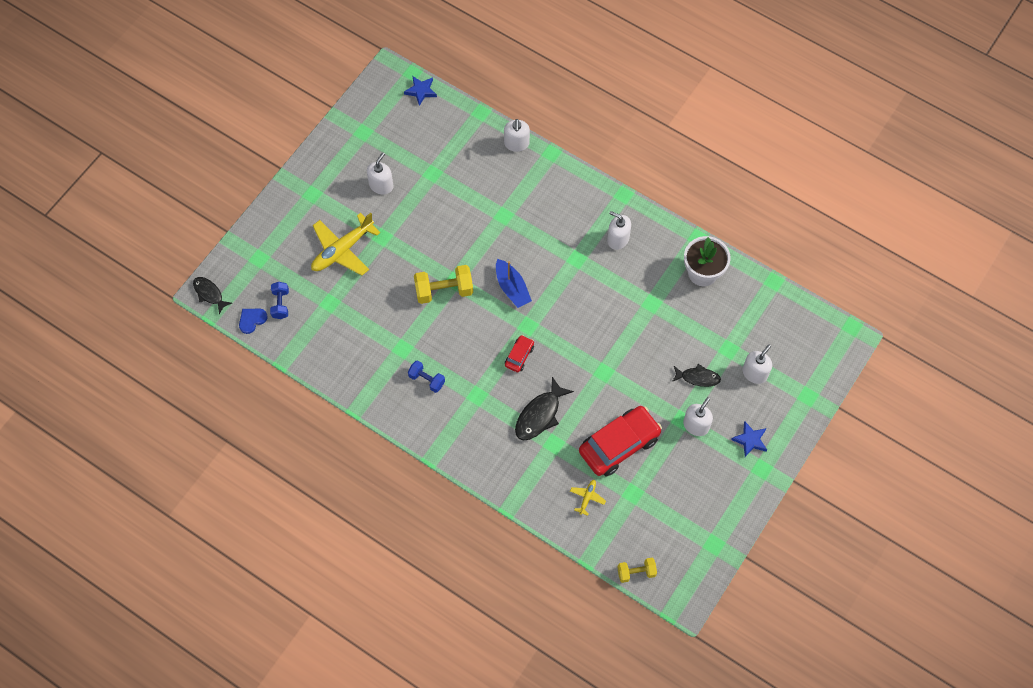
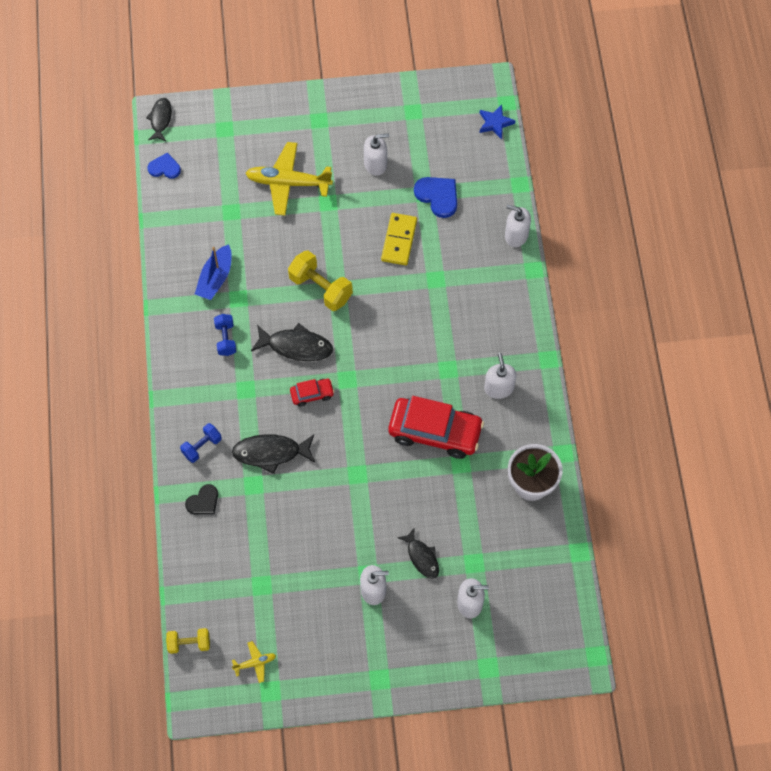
camera: 50 degrees right, 0 degrees up
(280, 304) = (197, 177): blue dumbbell -> blue dumbbell (202, 446)
(443, 167) = (438, 196): none -> blue heart
(453, 215) = (399, 240): none -> yellow domino
(474, 339) = (296, 346): none -> black fish
(512, 288) = (372, 339): blue boat -> blue boat (215, 278)
(516, 143) = (516, 235): white soap dispenser -> white soap dispenser turned 60 degrees clockwise
(538, 485) = (203, 501): none -> black heart
(587, 497) = (226, 550): yellow plane -> yellow plane (255, 663)
(619, 445) = (298, 539): red car -> red car (435, 432)
(636, 572) = (189, 643): yellow dumbbell -> yellow dumbbell turned 45 degrees counterclockwise
(750, 440) = (399, 648): blue star -> none

